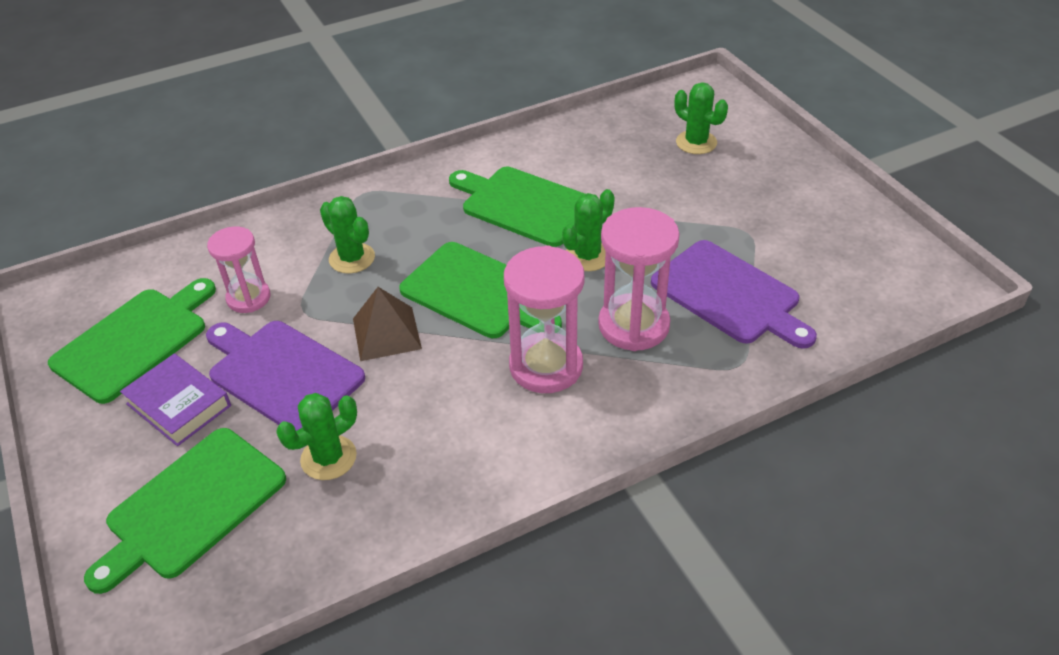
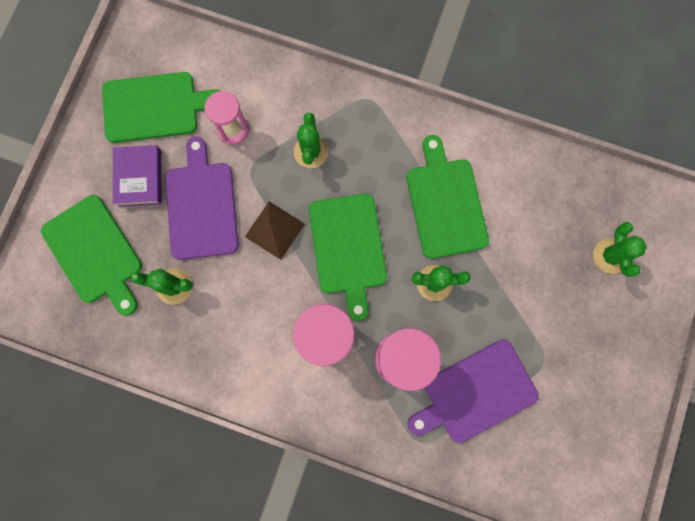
camera: 45 degrees right, 35 degrees up
(192, 506) = (95, 253): green cutting board -> green cutting board turned 120 degrees counterclockwise
(729, 294) = (475, 393): purple cutting board -> purple cutting board turned 60 degrees clockwise

